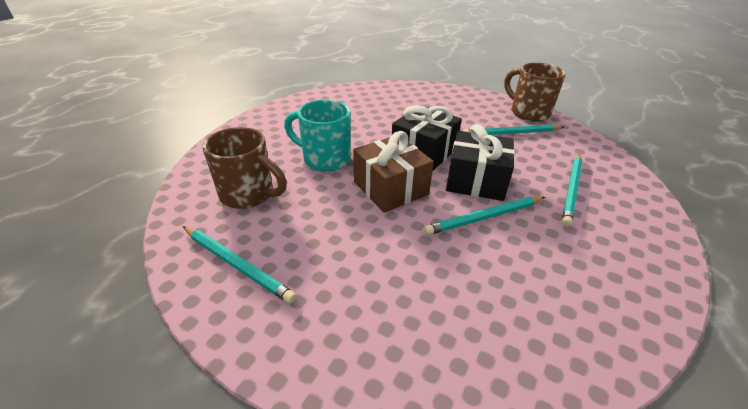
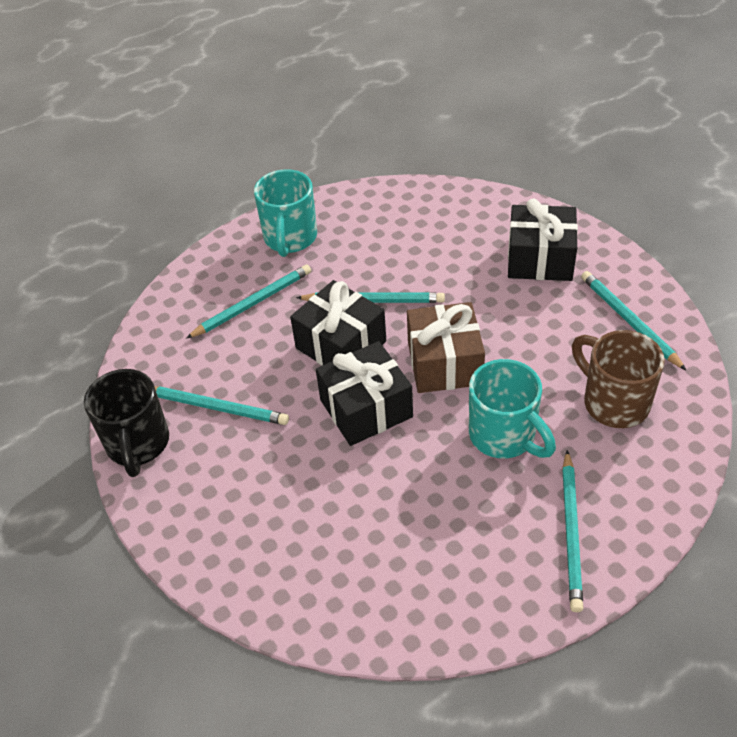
camera: 150 degrees left, 10 degrees up
(269, 131) = (571, 532): none -> turquoise pencil
(352, 313) = (540, 259): none -> black gift
(528, 113) = (138, 444): brown mug -> black mug
(624, 254) = (290, 239): none -> turquoise mug

